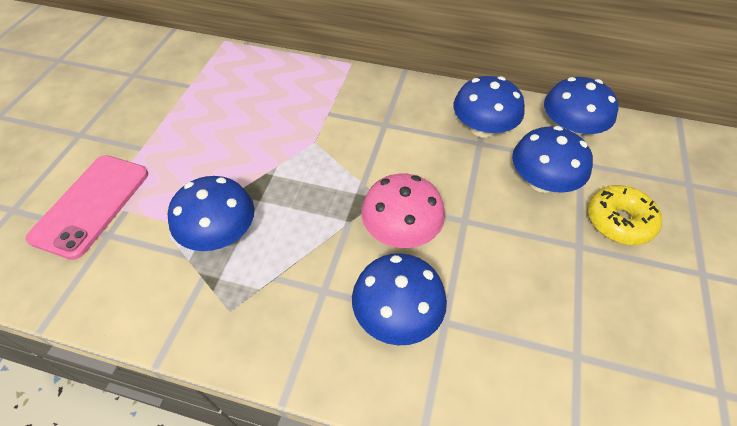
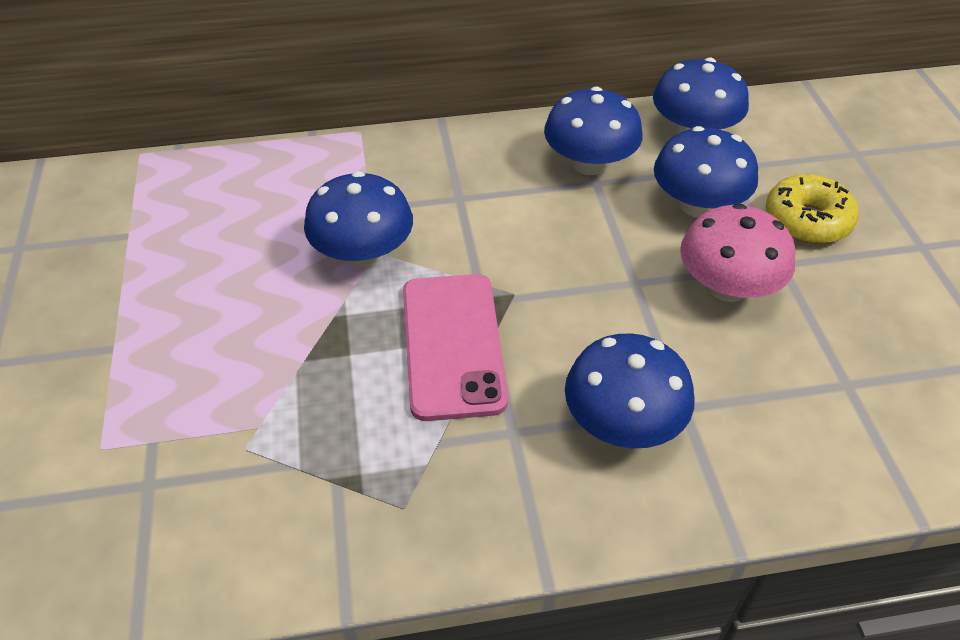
camera: 25 degrees left, 5 degrees down
(91, 205) = (89, 455): pink phone -> pink phone (452, 345)
(220, 233) = (322, 417): blue mushroom -> blue mushroom (363, 253)
(401, 231) = (565, 323): pink mushroom -> pink mushroom (727, 287)

